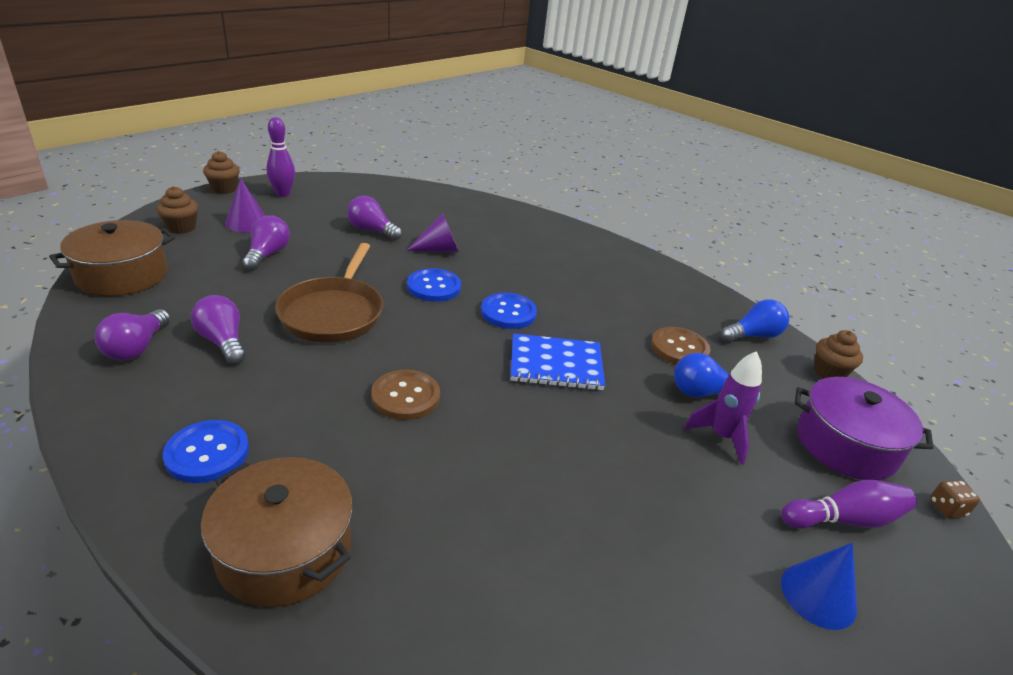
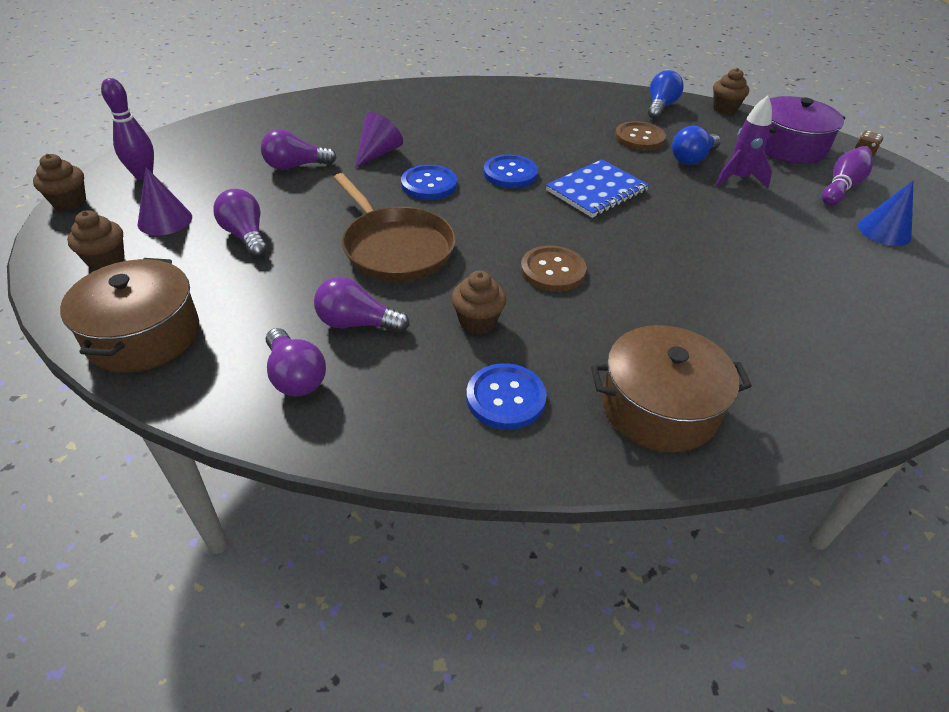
camera: 40 degrees left, 10 degrees up
(289, 392) = (477, 322): none -> brown cupcake

